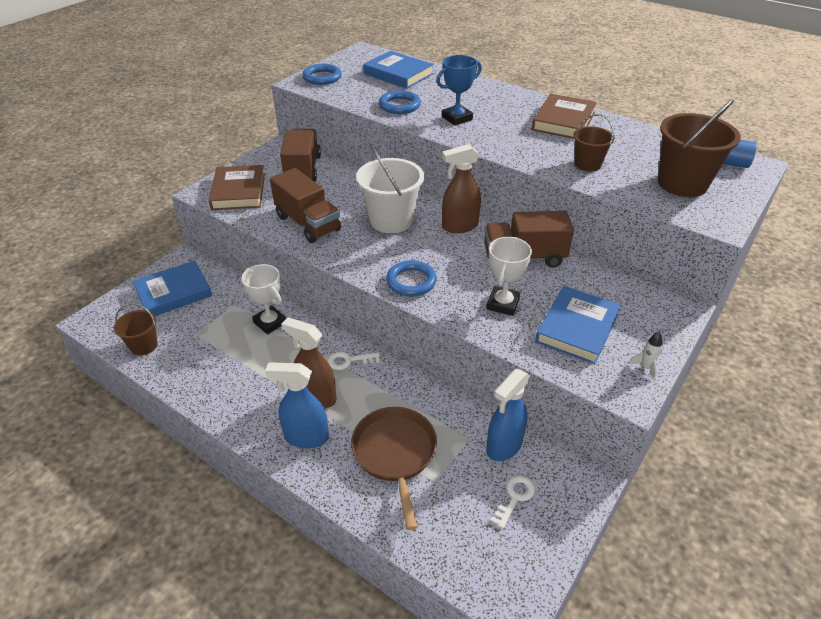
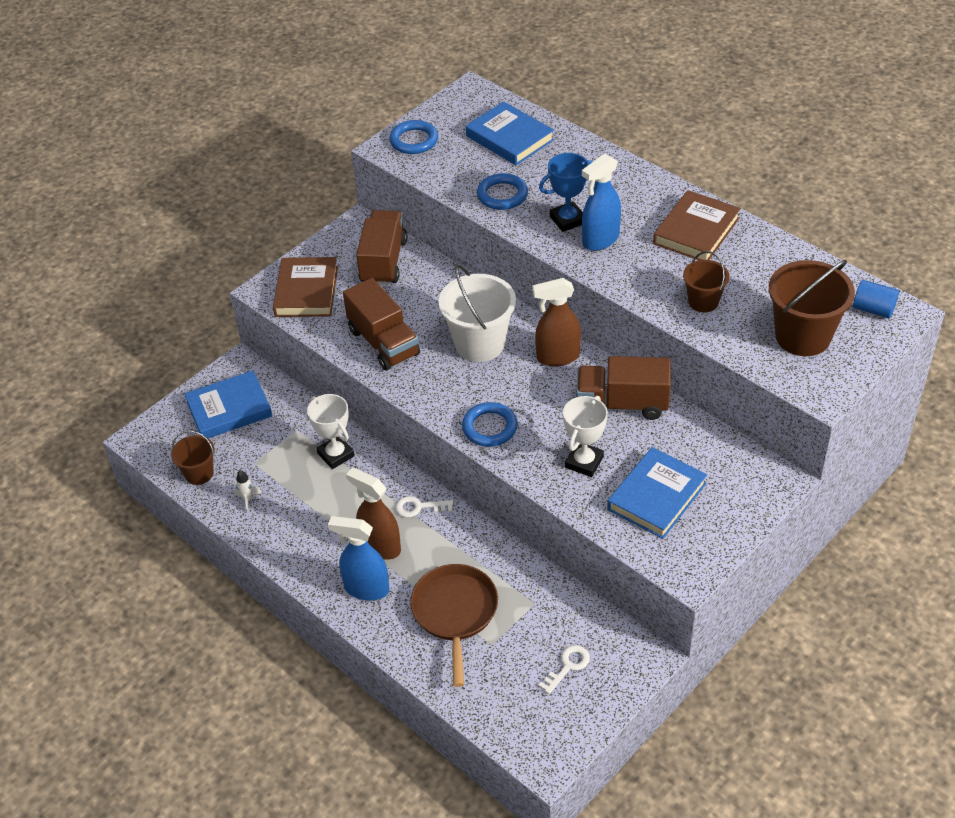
camera: 10 degrees right, 5 degrees up
(504, 446) = (568, 614): blue spray bottle -> blue spray bottle (600, 240)
(645, 367) = (715, 546): white rocket -> white rocket (248, 500)

